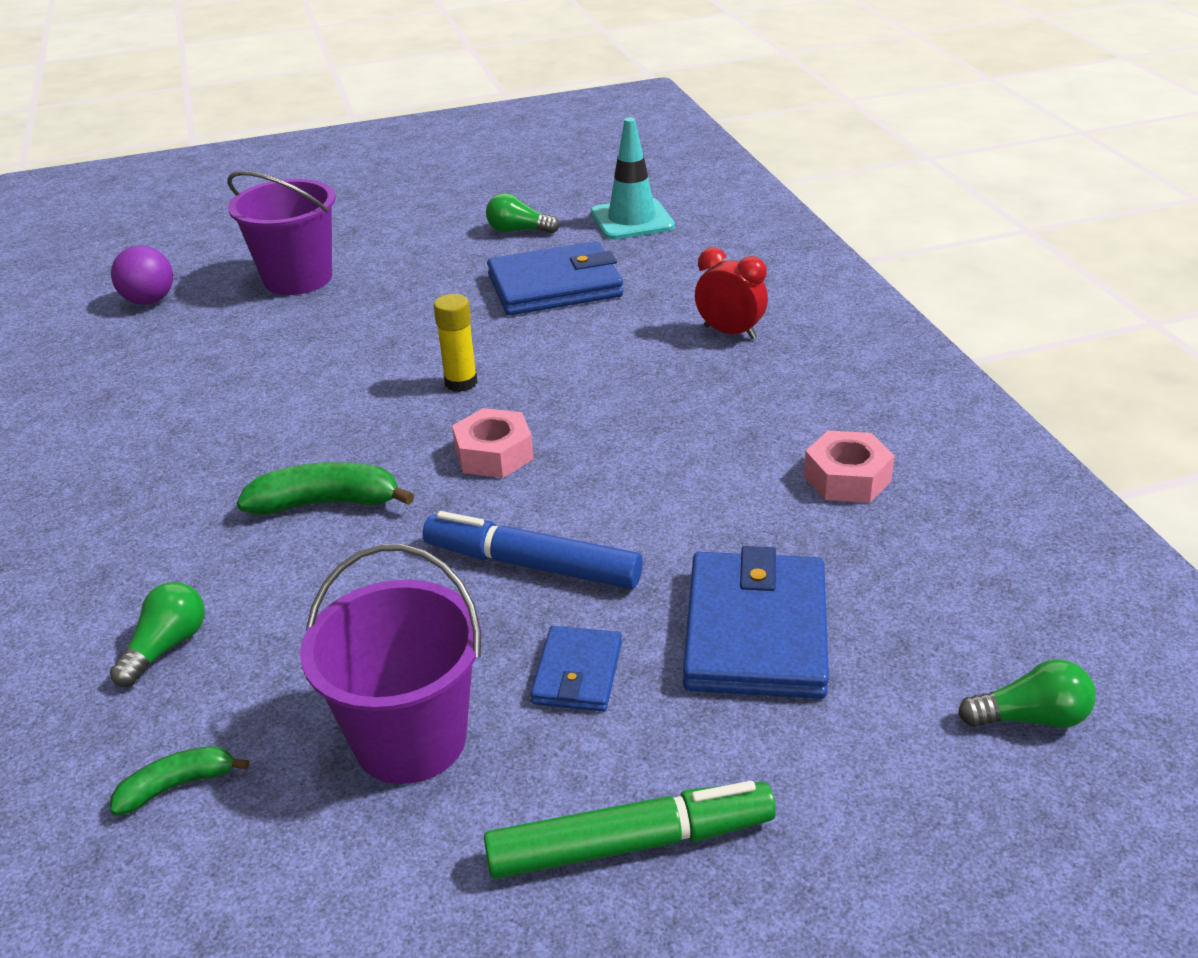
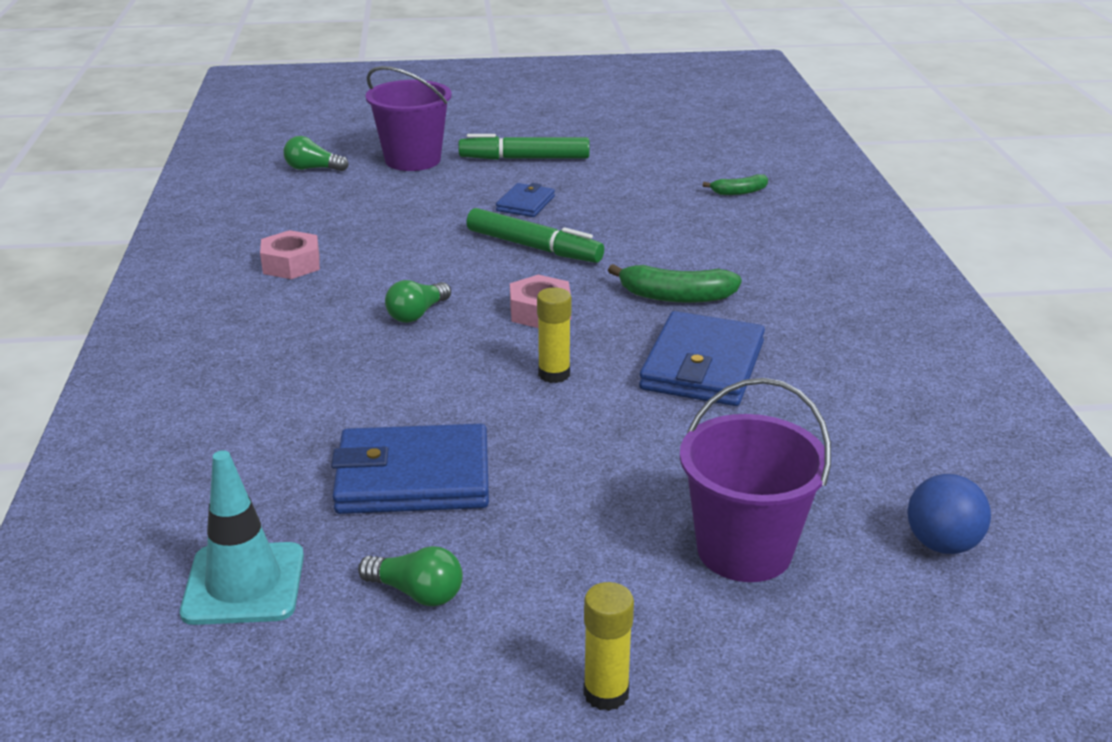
camera: 170 degrees left, 5 degrees down
(149, 300) = (942, 544): purple ball -> blue ball
(166, 647) = (767, 238): green light bulb -> green light bulb (417, 314)
(392, 210) = (606, 693): none -> yellow glue stick
(410, 739) = (620, 193): purple bucket -> purple bucket (413, 160)
(532, 565) = (533, 247): blue marker -> green marker
(730, 332) = (269, 386): red clock -> none
(756, 632) = (418, 207): blue wallet -> blue wallet (702, 366)

